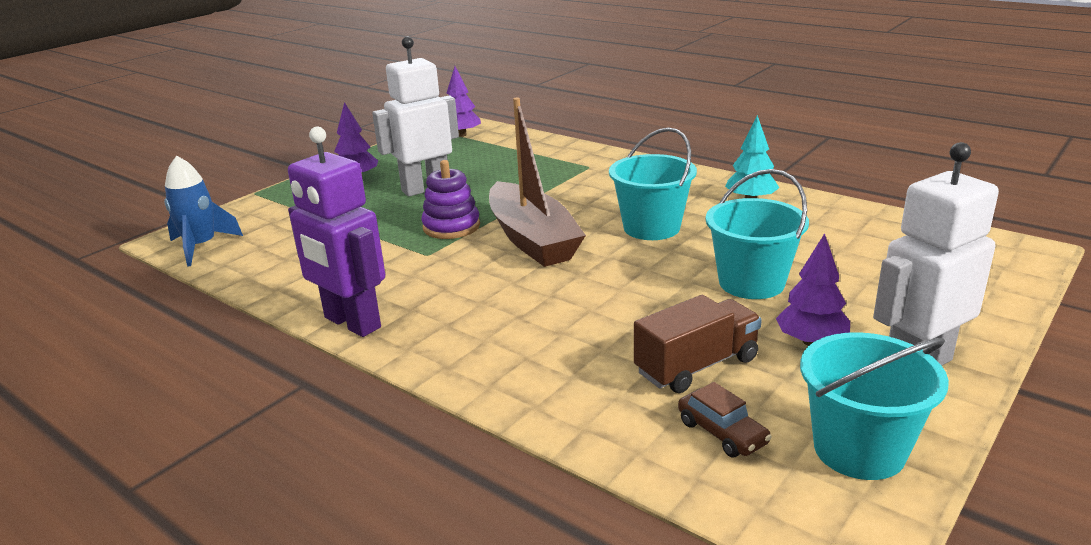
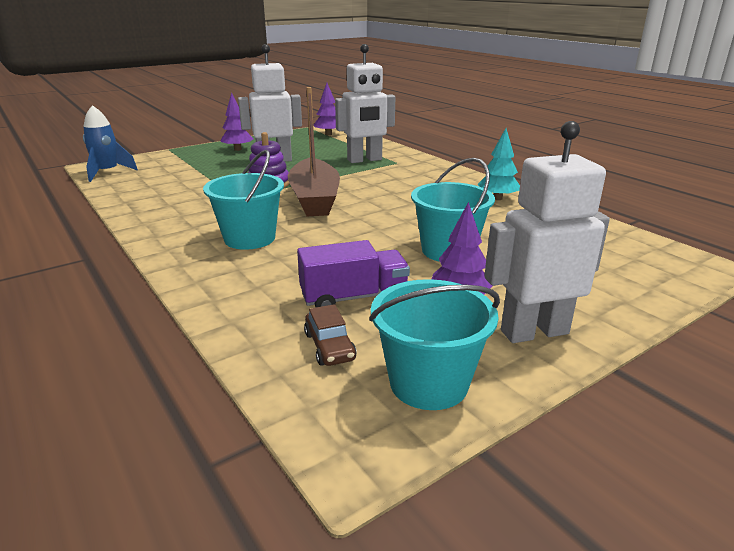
camera: 15 degrees right, 0 degrees up
(351, 323) = (148, 228): purple robot -> none
(545, 169) = (364, 160): none -> white robot
(651, 227) = (406, 204): turquoise bucket -> turquoise bucket (249, 238)
(696, 366) = (354, 297): brown truck -> purple truck

